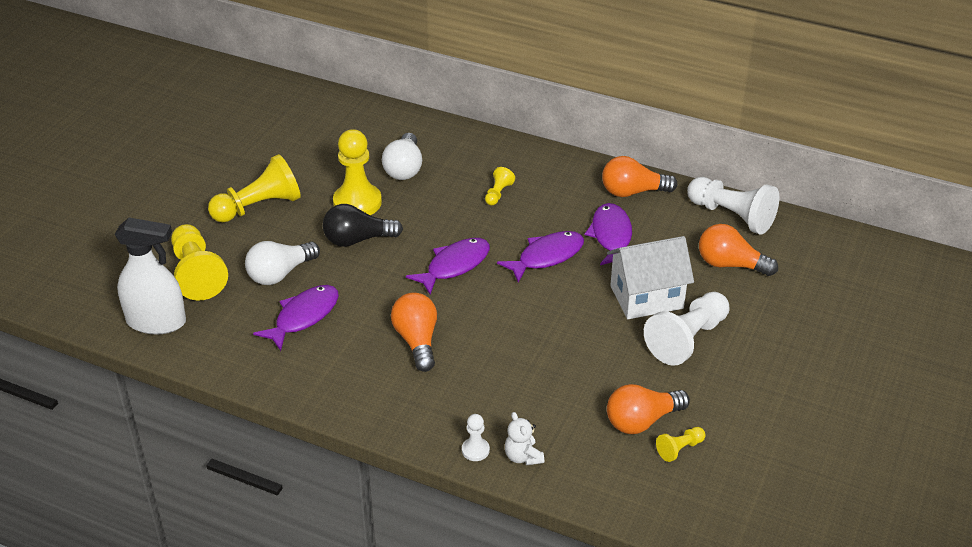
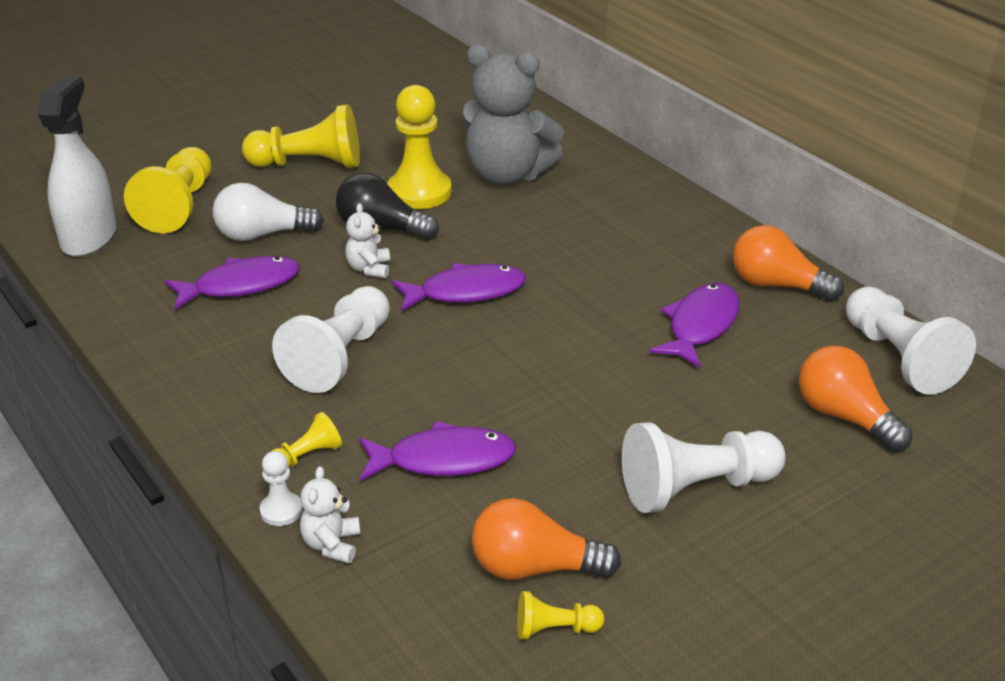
camera: 30 degrees right, 5 degrees down
(156, 322) = (89, 238): white spray bottle -> white spray bottle turned 120 degrees counterclockwise
(377, 272) = (369, 268): none -> white teddy bear
(404, 168) = (507, 175): white light bulb -> grey teddy bear
(417, 341) = (339, 357): orange light bulb -> white pawn
(498, 193) = (595, 233): yellow pawn -> yellow pawn (307, 456)
(546, 257) = (591, 321): purple fish -> purple fish (443, 460)
(646, 297) = (683, 414): white house -> none

